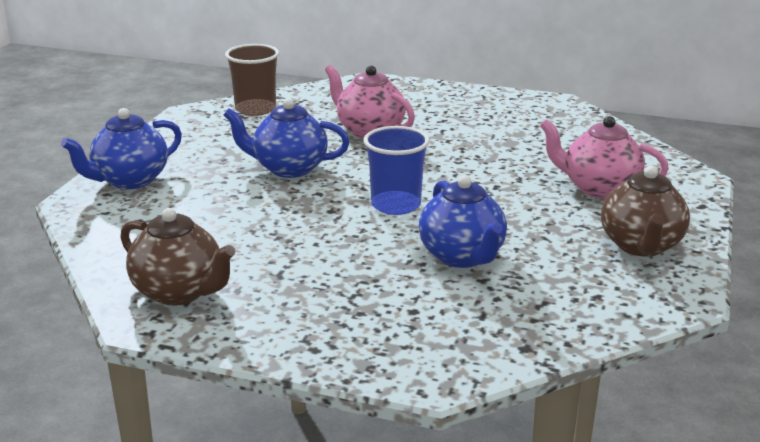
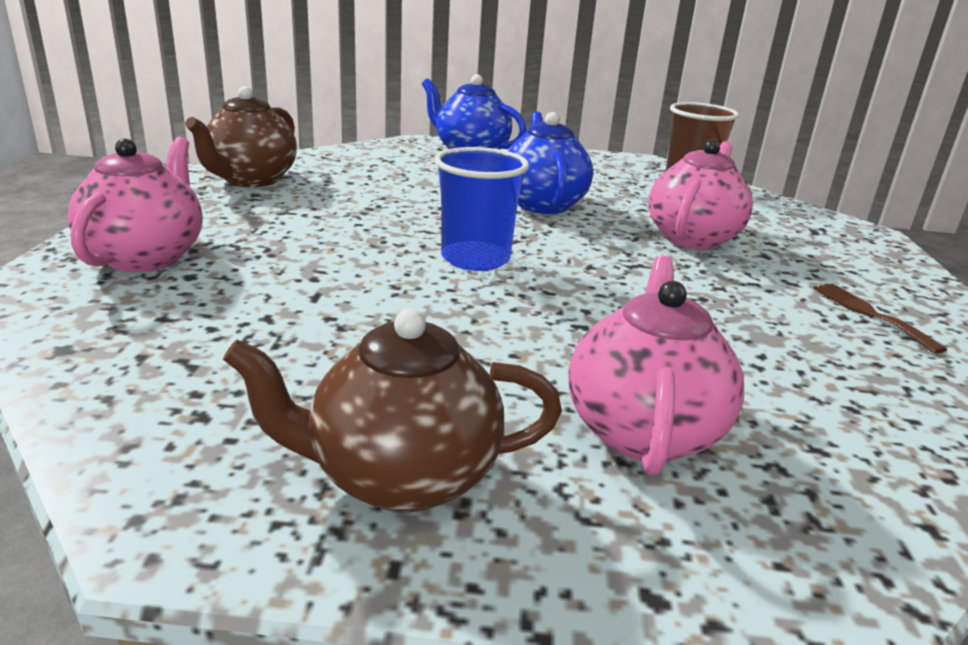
camera: 75 degrees right, 0 degrees up
(374, 332) = (146, 257): none -> pink teapot
(462, 257) = (334, 302): blue teapot -> none
(484, 112) = (870, 314): none -> brown fork

